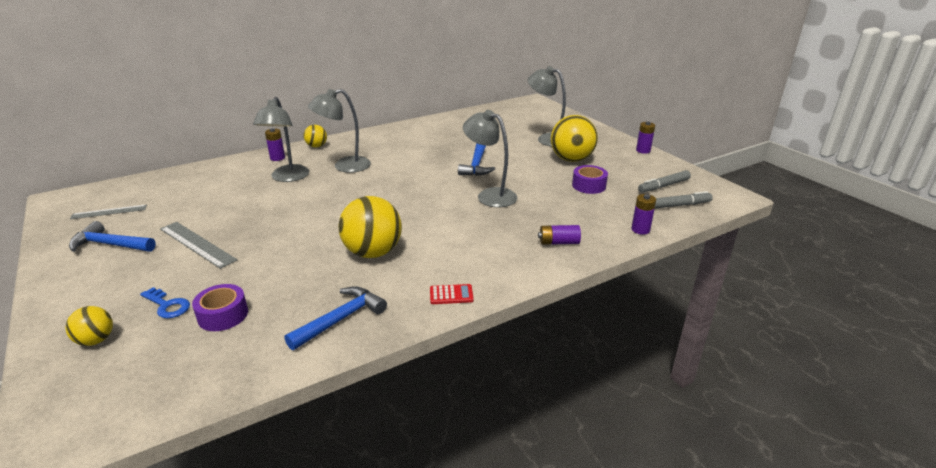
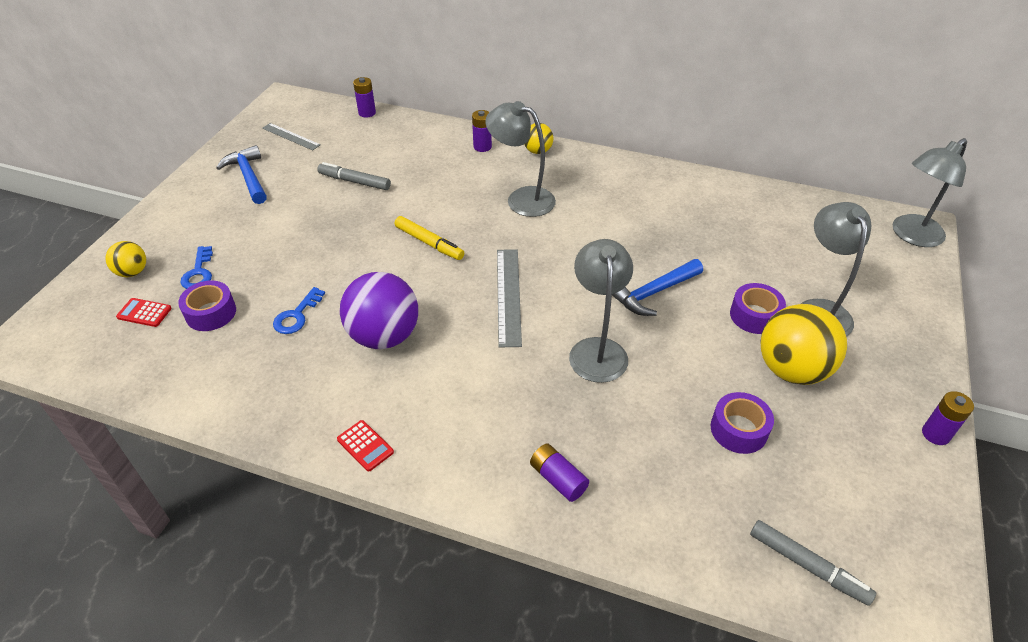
camera: 50 degrees right, 15 degrees up
(158, 350) = (144, 313): none -> red calculator
(197, 244) = (292, 219): grey ruler -> grey ruler (508, 296)
(288, 178) = (454, 181): grey lamp -> grey lamp (911, 236)
(296, 278) = (297, 315): none -> blue key
(323, 206) = (429, 243): none -> yellow marker
(341, 319) = (262, 390): blue hammer -> none
(373, 252) = (384, 336): yellow ball -> purple ball
(529, 152) = (754, 315): none -> purple tape
(640, 230) = (682, 552): purple battery -> purple battery (367, 113)
(663, 186) = (848, 518): grey marker -> grey marker (354, 181)

